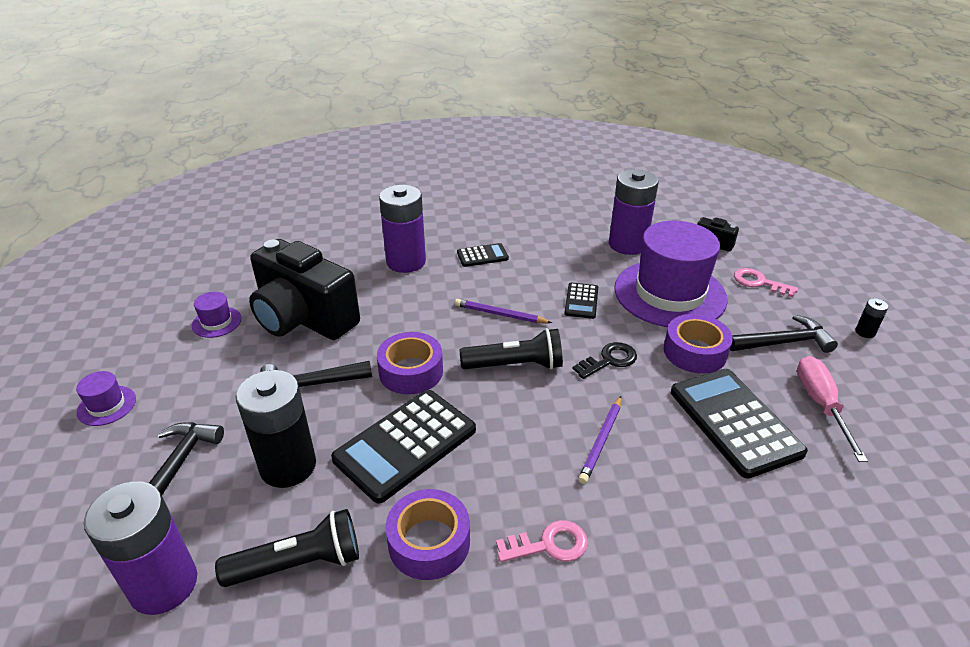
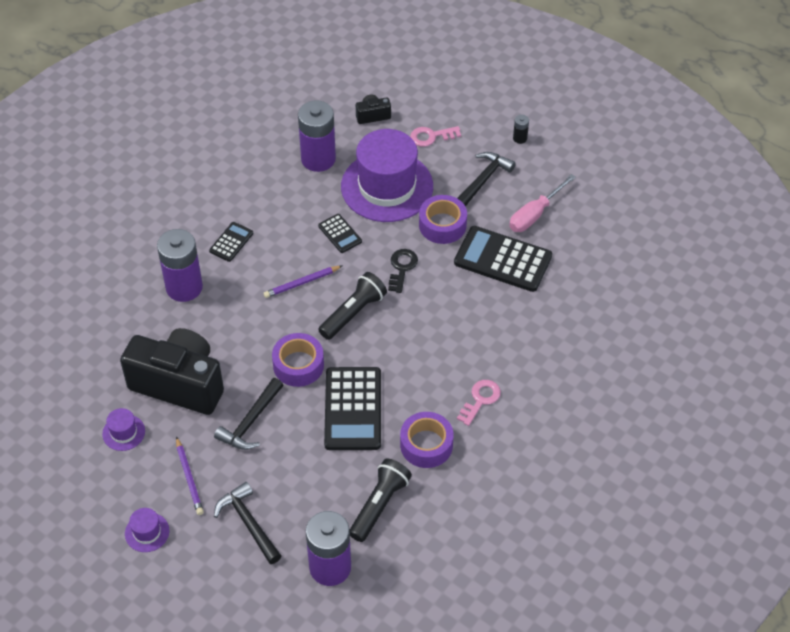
camera: 45 degrees left, 15 degrees up
(288, 466) = (307, 471): black battery -> none
(304, 319) = (179, 384): black camera -> black camera turned 150 degrees counterclockwise
(601, 441) = (449, 325): purple pencil -> purple pencil (189, 478)
(820, 405) = (535, 214): pink screwdriver -> pink screwdriver turned 90 degrees counterclockwise

